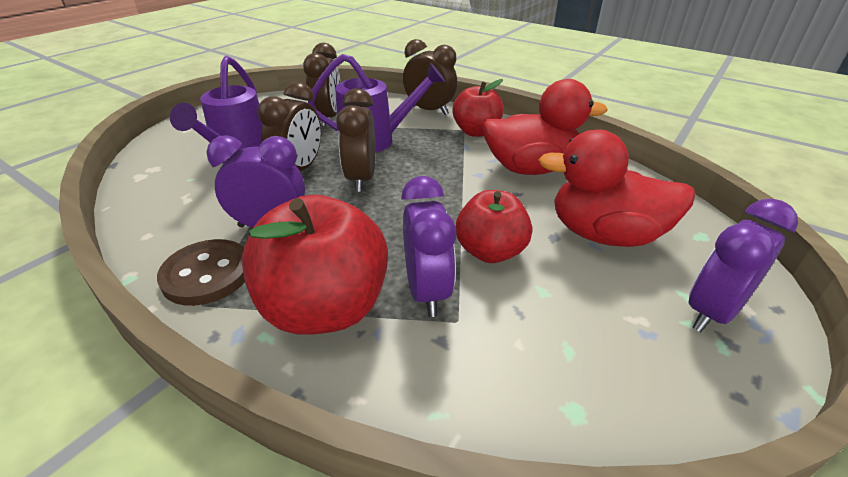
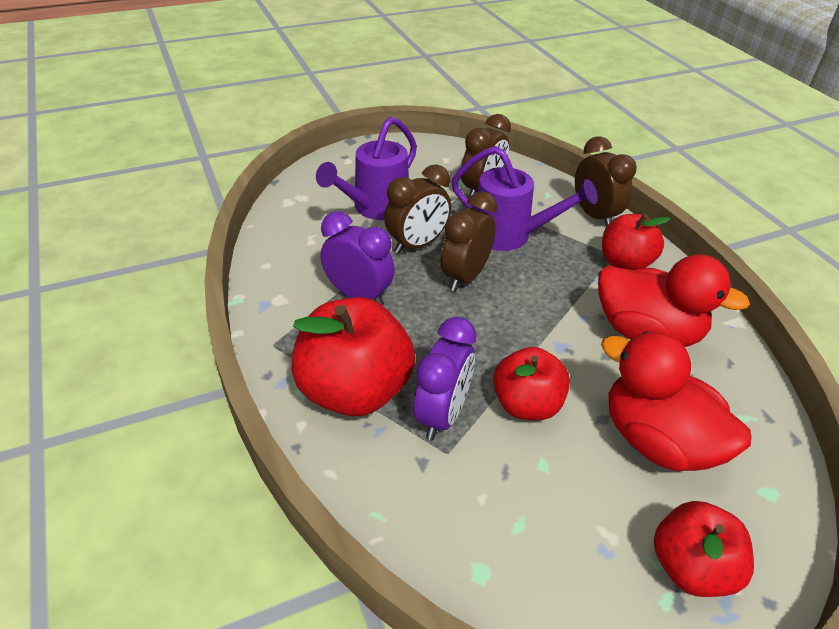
camera: 30 degrees right, 5 degrees up
(207, 274) = (289, 320): brown button -> none
(711, 312) = (691, 567): purple clock -> red apple

